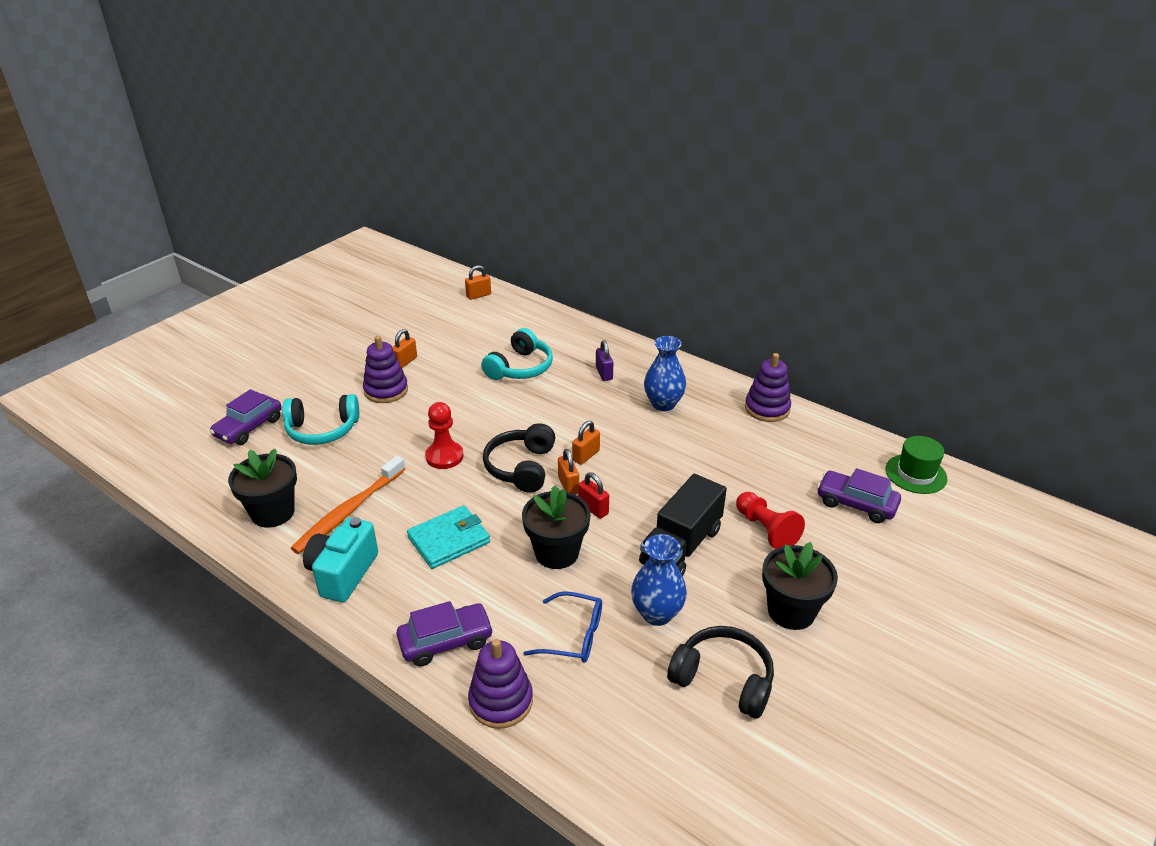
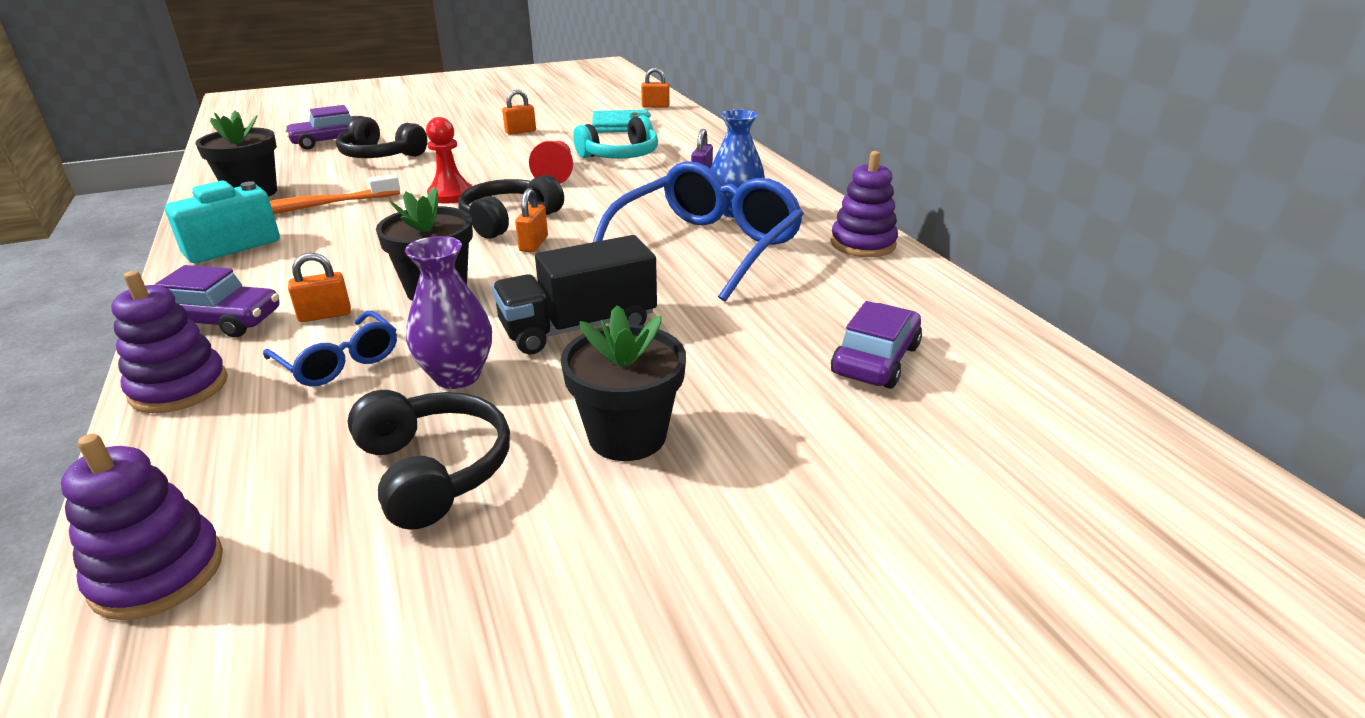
camera: 30 degrees right, 5 degrees down
(322, 430) = (380, 155): turquoise headphones -> black headphones
(386, 390) = (474, 144): purple stacking toy -> purple stacking toy (158, 573)
(449, 540) = (355, 250): turquoise wallet -> turquoise wallet (621, 125)
(586, 456) = (587, 228): orange padlock -> orange padlock (325, 315)
(593, 508) = (530, 268): red padlock -> none
(657, 613) = (457, 376): blue vase -> purple vase
(680, 446) = (706, 247): none -> blue glasses
(766, 530) = (708, 346): red pawn -> red pawn (556, 174)
(856, 504) = (875, 360): purple car -> purple car turned 60 degrees clockwise
(915, 474) = (1015, 357): green hat -> none

